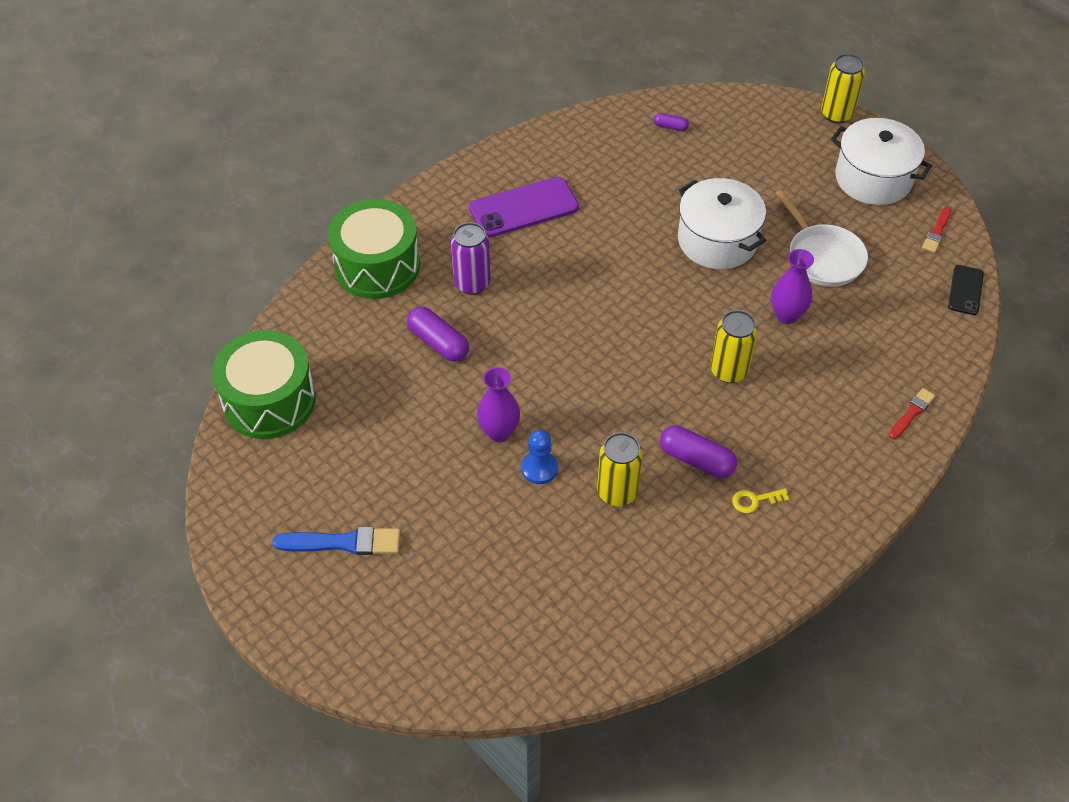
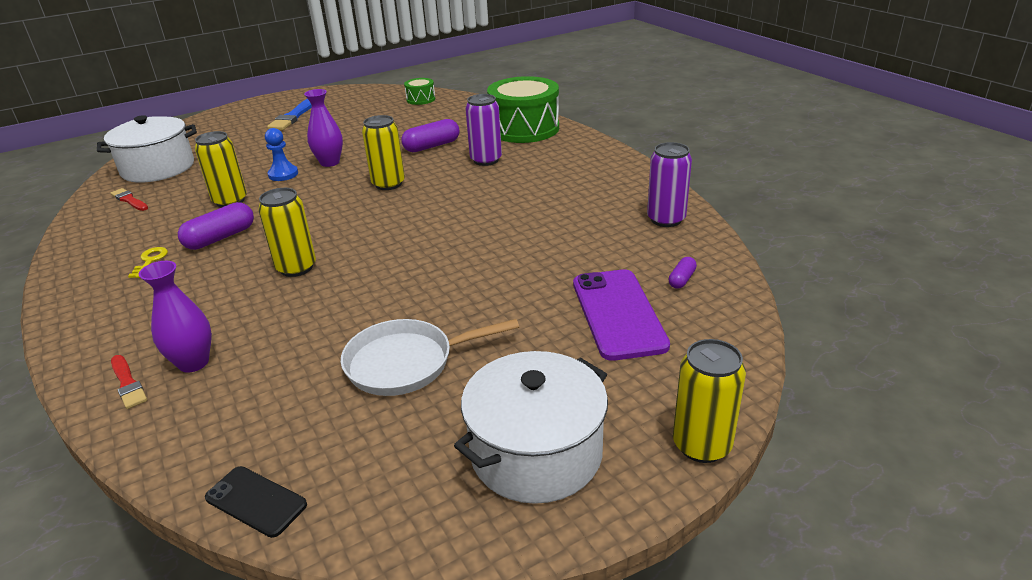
camera: 105 degrees right, 20 degrees down
(269, 400) = (421, 99): green drum -> green drum, size x0.47
(523, 208) = (568, 185): purple phone -> purple phone (618, 314)
(546, 354) = (388, 184): none -> yellow can
(578, 139) = (666, 219): none -> purple can
(717, 240) = (474, 286): white pot -> white pot (158, 168)
(786, 315) = (336, 316): purple vase -> purple vase (193, 363)
(937, 232) = (388, 502): red brush -> red brush (129, 200)

